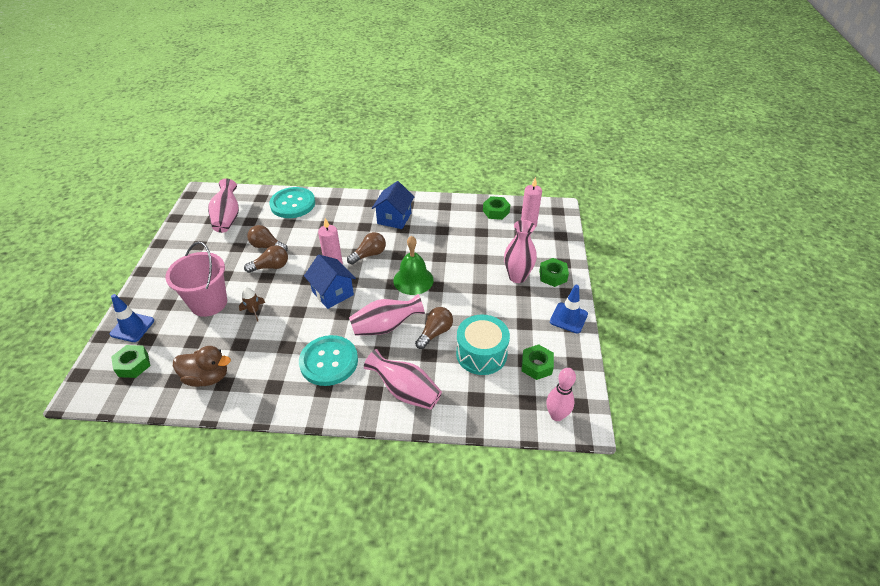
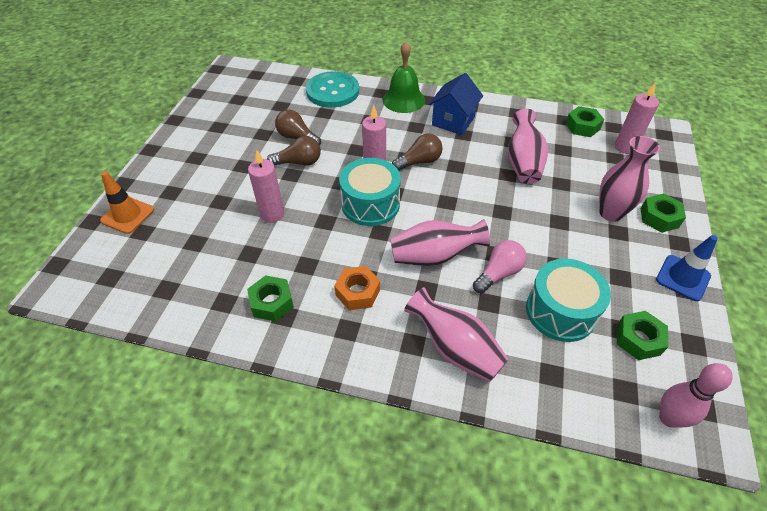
camera: 10 degrees right, 5 degrees up
(132, 327) = (127, 215): blue traffic cone -> orange traffic cone
(133, 365) = (120, 262): green nut -> green nut (272, 302)
(207, 377) = (205, 291): brown duck -> none
(209, 303) = (220, 197): pink bucket -> none
(227, 218) = (255, 99): pink vase -> pink vase (523, 162)
(254, 311) = (272, 214): brown rocket -> pink candle
(329, 361) = (358, 292): turquoise button -> orange nut
(333, 293) = (370, 204): blue house -> turquoise drum
(413, 280) = (473, 200): green bell -> green bell (403, 100)
(435, 333) = (498, 273): brown light bulb -> pink light bulb

